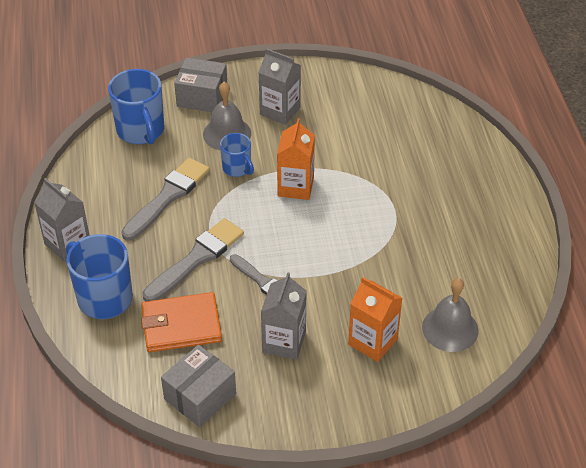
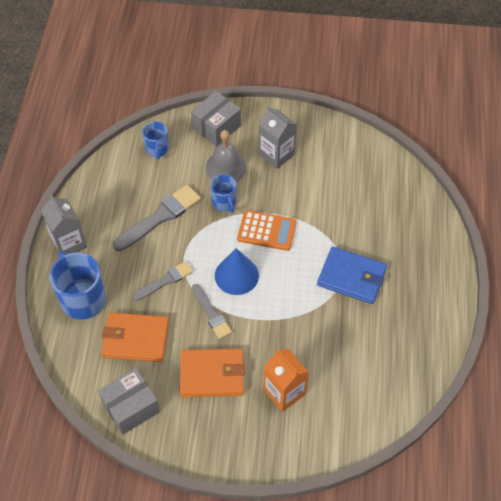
camera: 15 degrees right, 10 degrees up
(141, 131) = (157, 149): blue mug -> blue mug, size x0.57
(196, 259) = (165, 280): grey brush -> grey brush, size x0.62
(202, 97) = (216, 127): grey box -> grey box turned 75 degrees counterclockwise
(277, 237) = (236, 275): none -> blue cone
(284, 342) = (212, 374): grey carton -> orange wallet
(295, 187) = (267, 231): orange carton -> orange calculator
(407, 213) = (351, 277): none -> blue wallet
(450, 329) = (352, 396): grey bell -> none

